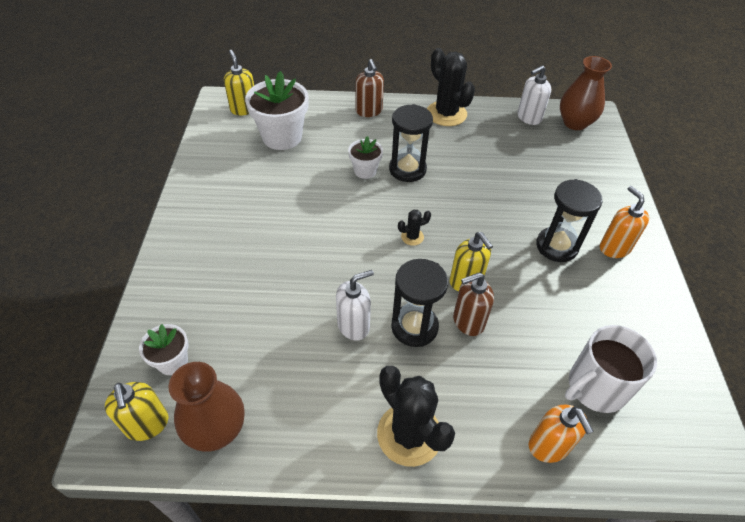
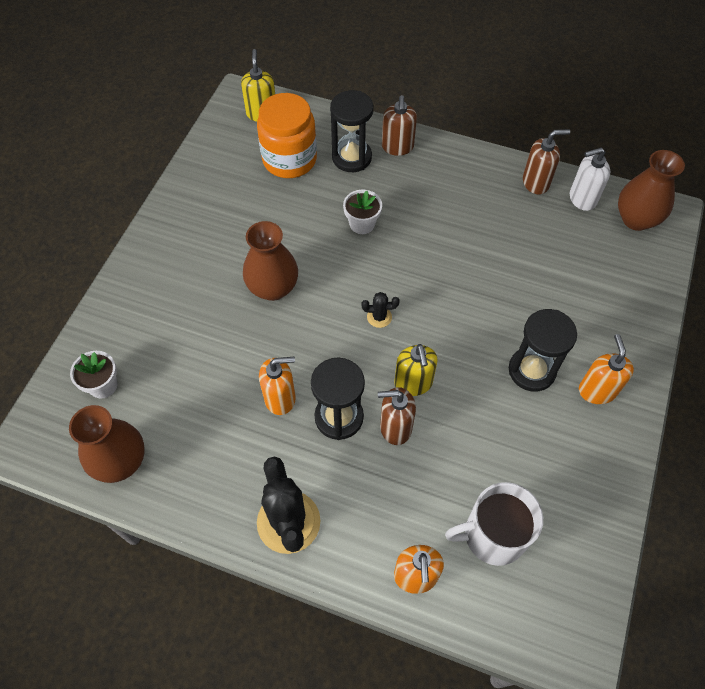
camera: 20 degrees right, 10 degrees up
(147, 424) = (64, 438): yellow soap dispenser -> none
(282, 137) = (289, 159): white flower pot -> orange jar
(308, 236) = (273, 288): none -> brown vase
(353, 325) = (280, 398): white soap dispenser -> orange soap dispenser
(407, 169) = (409, 234): black hourglass -> black hourglass (351, 157)
(446, 114) = (485, 171): black cactus -> none
(489, 114) = (536, 182): none -> brown soap dispenser

